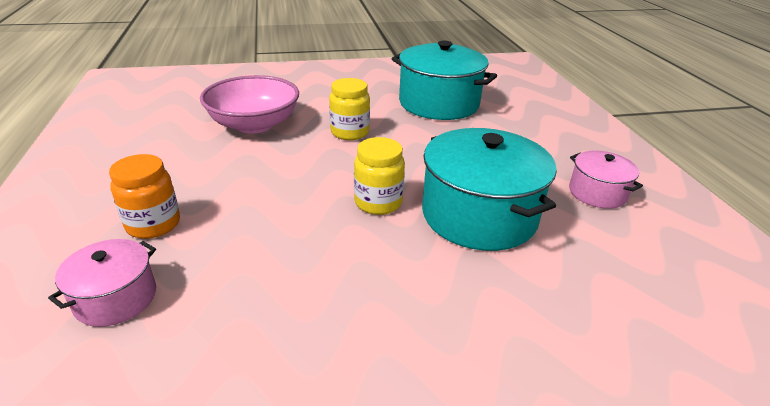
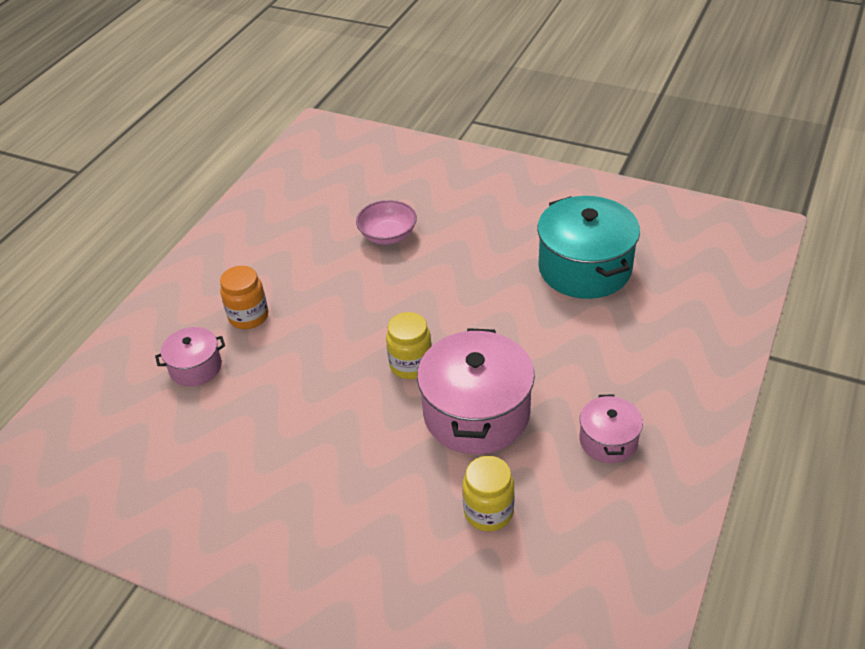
camera: 40 degrees right, 10 degrees up
(254, 124) = (388, 235): pink bowl -> pink bowl, size x0.65
(350, 132) = (459, 276): yellow jar -> yellow jar (488, 512)
(479, 215) = (476, 413): turquoise pot -> pink pot

